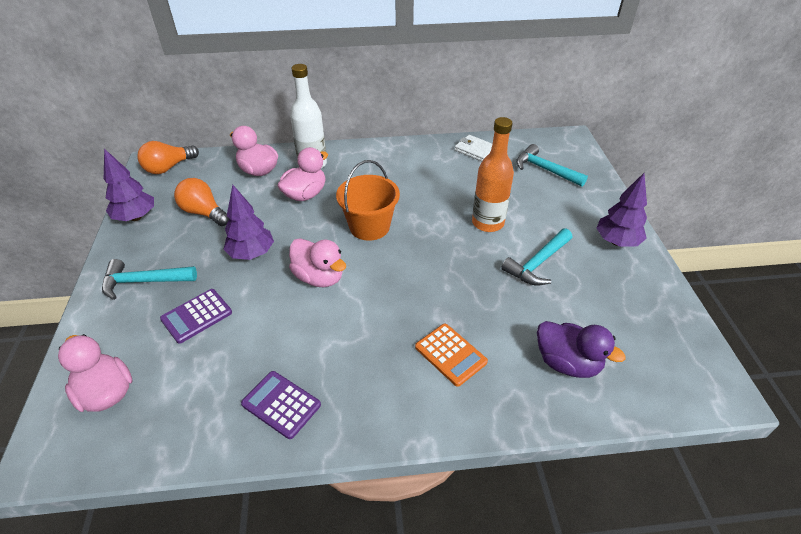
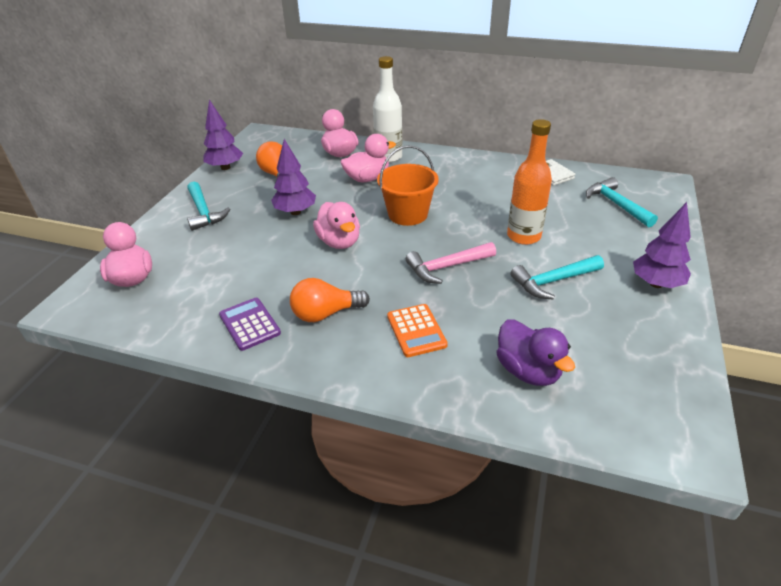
camera: 25 degrees right, 5 degrees down
(144, 281) = (204, 212): turquoise hammer -> turquoise hammer turned 135 degrees counterclockwise
(168, 167) = (271, 138): orange light bulb -> orange light bulb (325, 313)
(197, 316) = (226, 245): purple calculator -> none
(439, 276) = (447, 267): none -> pink hammer

